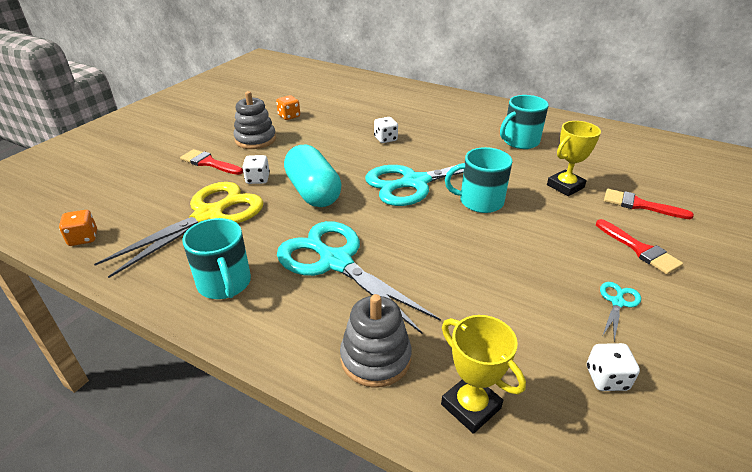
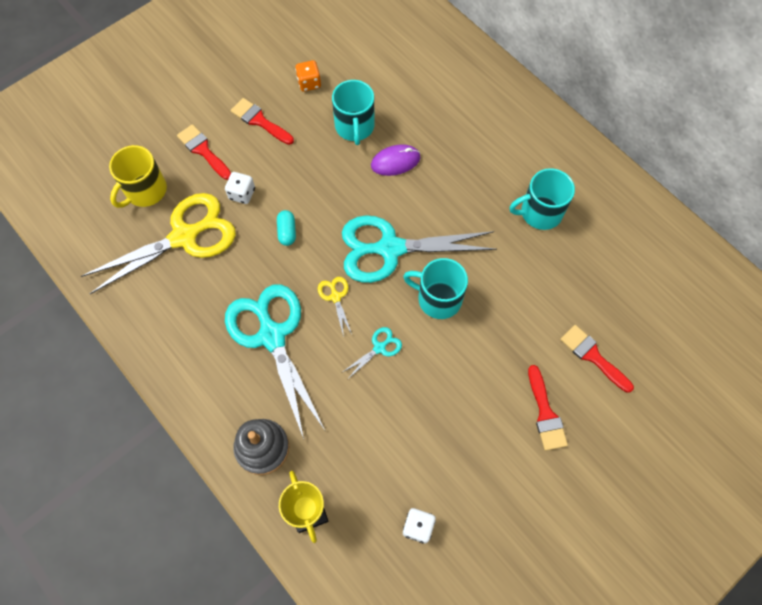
camera: 20 degrees right, 30 degrees up
(83, 238) = (76, 234): orange dice -> none
(157, 195) = (145, 191): none -> yellow mug
(224, 283) = (176, 330): turquoise mug -> turquoise mug (354, 127)
(255, 140) = (259, 121): grey stacking toy -> red brush
(313, 192) = (287, 232): turquoise capsule -> turquoise capsule, size x0.44
(384, 221) = (335, 297): none -> yellow scissors
(385, 139) = (395, 161): white dice -> purple mouse
(565, 186) = (538, 304): yellow trophy -> none
(617, 302) = (479, 463): turquoise scissors -> turquoise scissors (379, 348)

